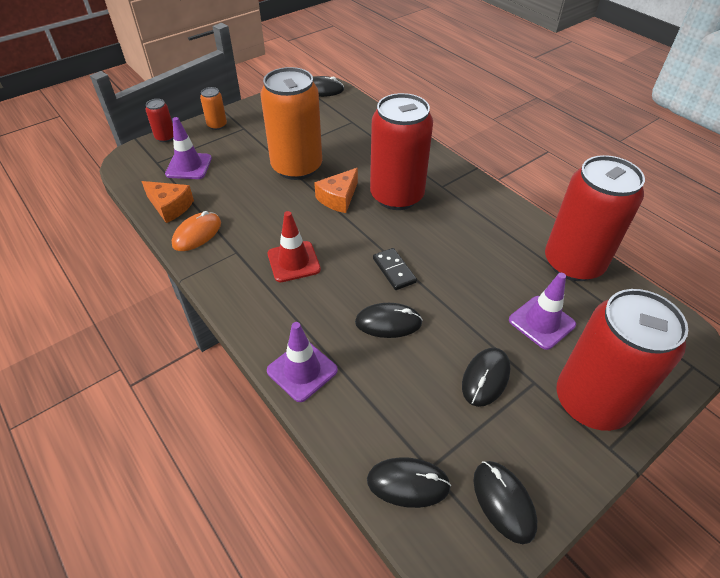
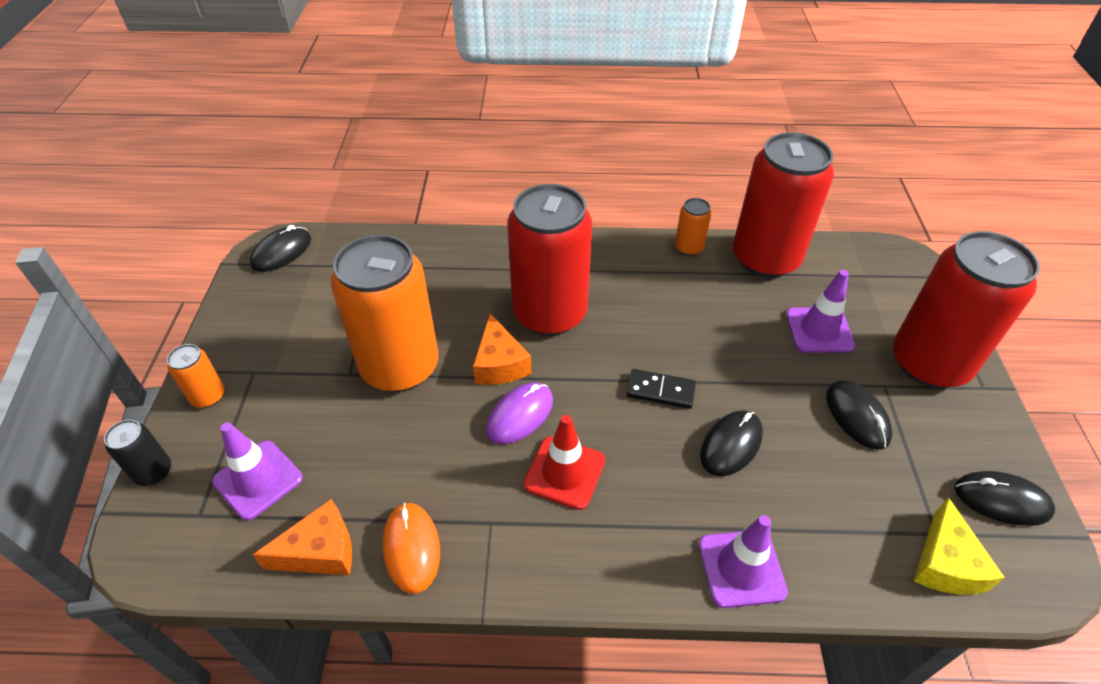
camera: 50 degrees left, 0 degrees up
(165, 137) = (153, 472): red can -> black can
(313, 224) = (520, 415): none -> purple mouse
(408, 483) = (945, 563): black mouse -> yellow cheese
(530, 223) = (688, 248): none -> orange can

